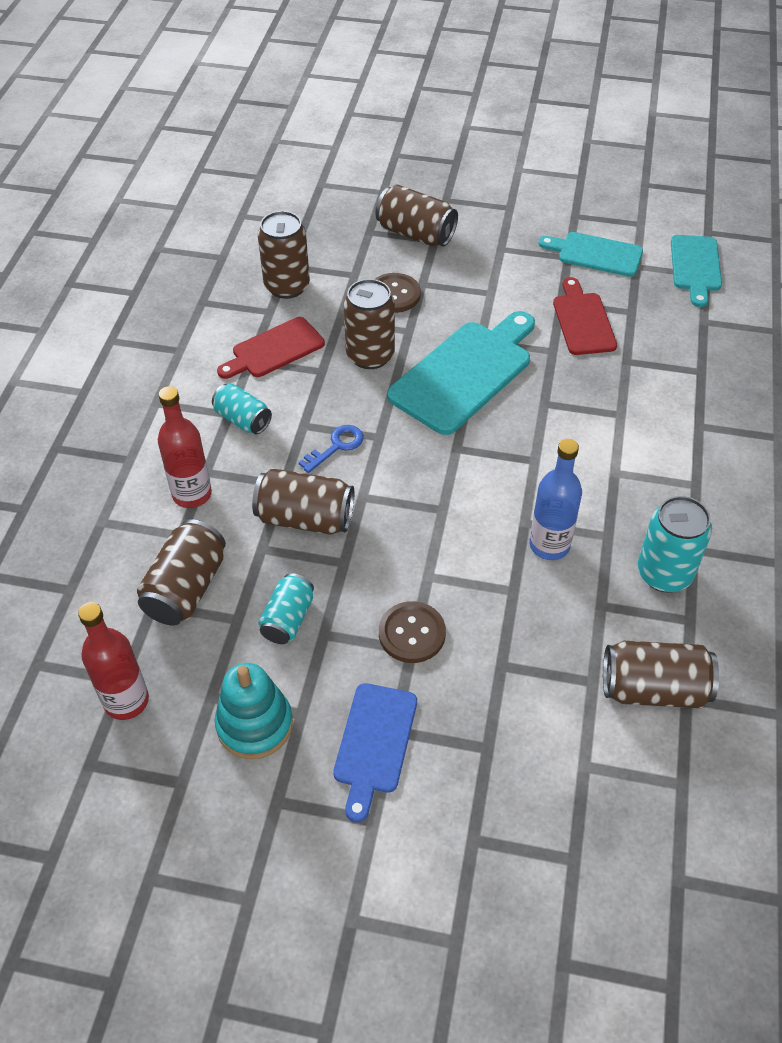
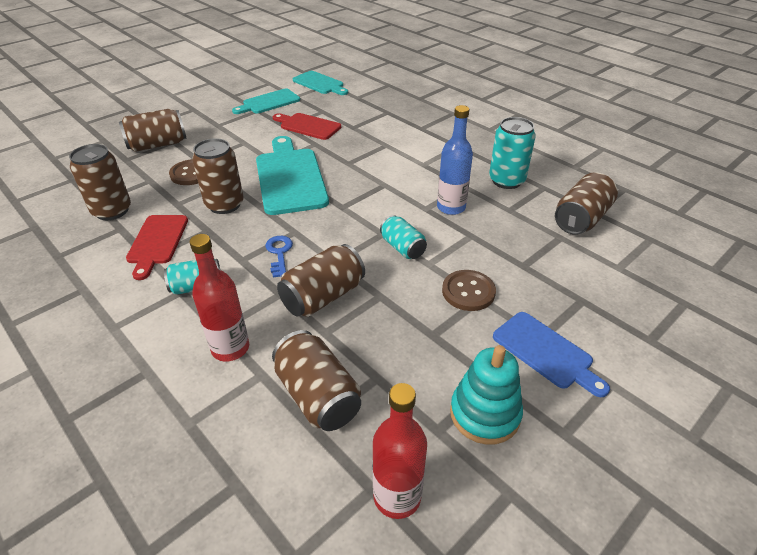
camera: 55 degrees left, 10 degrees down
(288, 619) = (403, 348): turquoise can -> turquoise can (402, 248)

